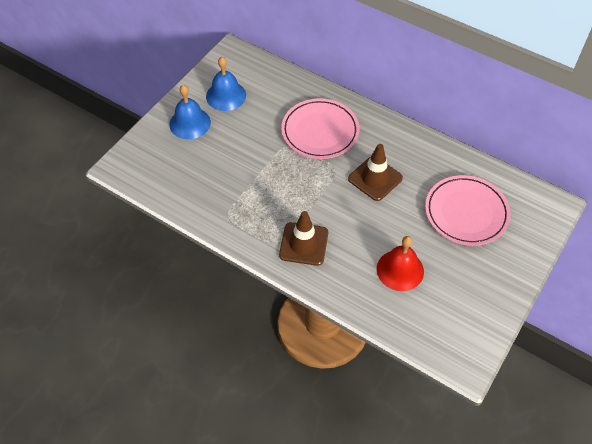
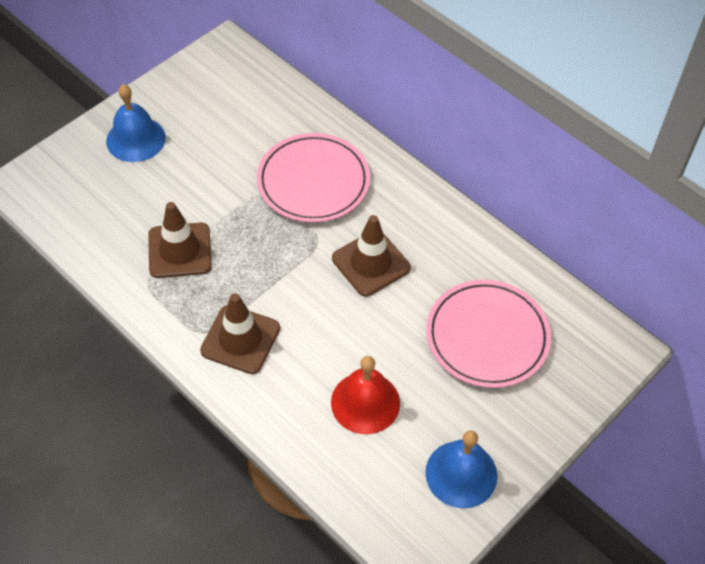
camera: 10 degrees right, 0 degrees up
(226, 95) = (197, 108): blue bell -> blue bell (461, 474)
(244, 192) = (180, 250): none -> brown traffic cone

